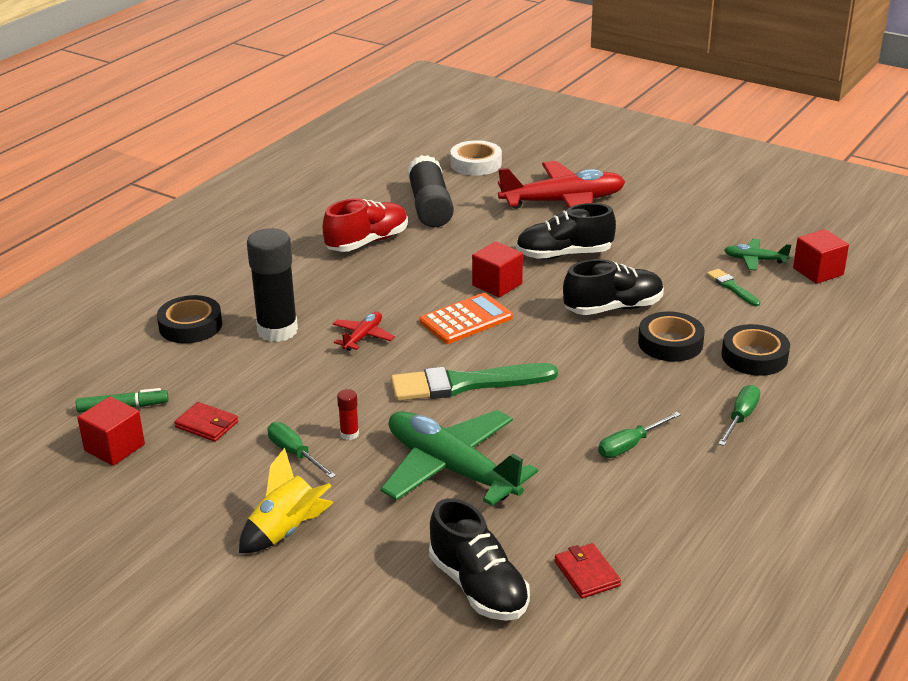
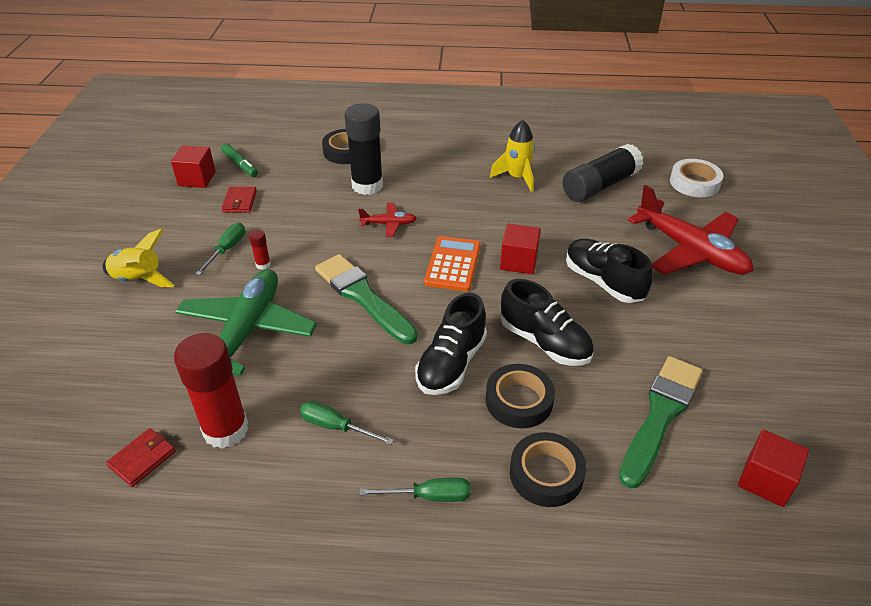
camera: 60 degrees right, 10 degrees up
(367, 242) = (517, 178): red shoe -> yellow rocket
(466, 319) = (453, 264): orange calculator -> orange calculator turned 105 degrees counterclockwise
(478, 587) = (106, 398): black shoe -> black shoe (451, 363)
(586, 512) = (226, 430): none -> red glue stick
(732, 287) = (660, 415): green brush -> green brush, size x2.08
(755, 260) = (732, 417): green plane -> none

